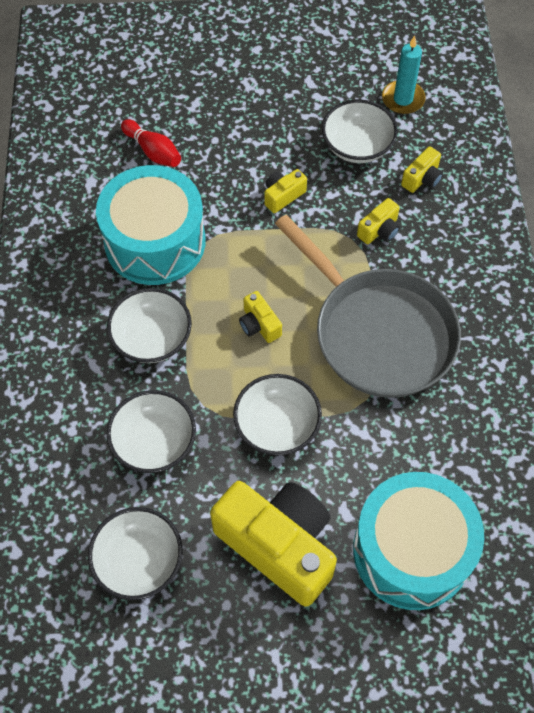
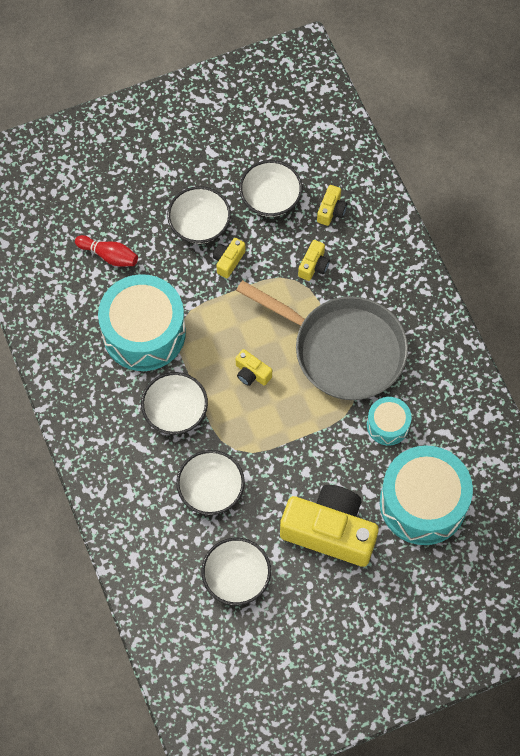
camera: 20 degrees left, 5 degrees up
(277, 425) = (295, 446): white bowl -> white bowl (199, 224)
(401, 438) = (387, 425): none -> turquoise drum
(403, 99) = (291, 144): turquoise candle -> none

